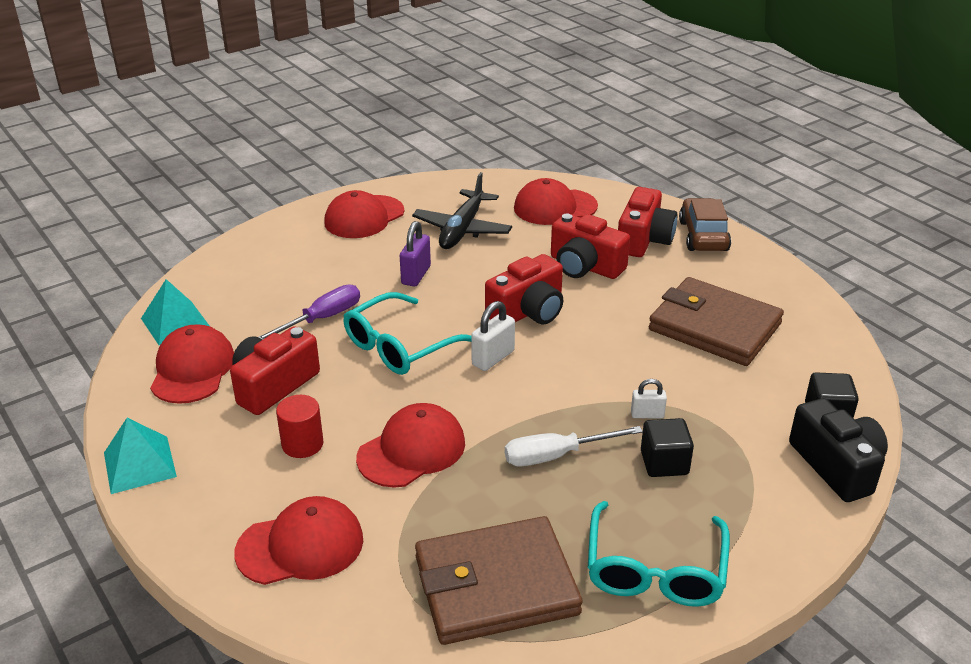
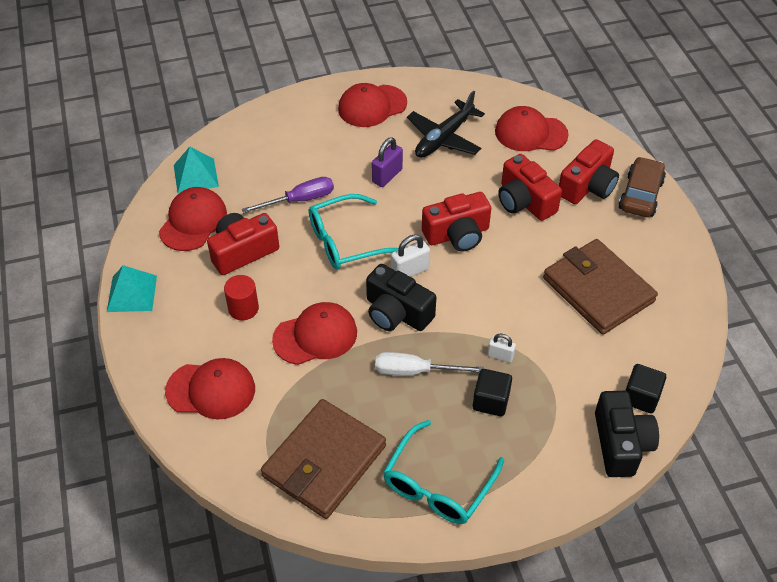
camera: 20 degrees right, 15 degrees up
(496, 586) = (324, 461): brown wallet -> brown wallet turned 60 degrees counterclockwise
(500, 402) = (396, 313): none -> black camera

